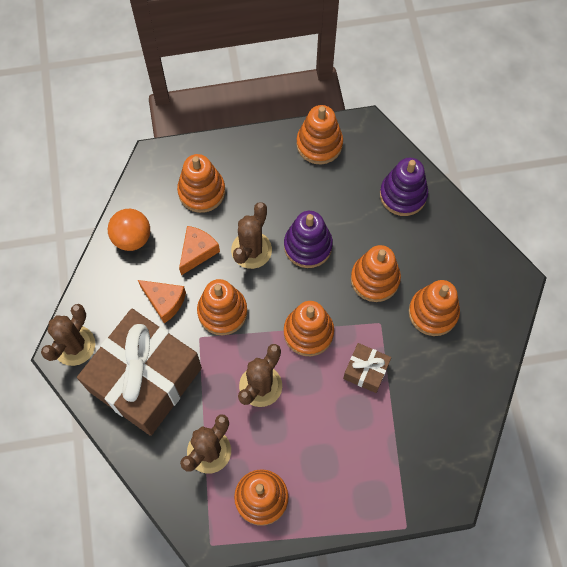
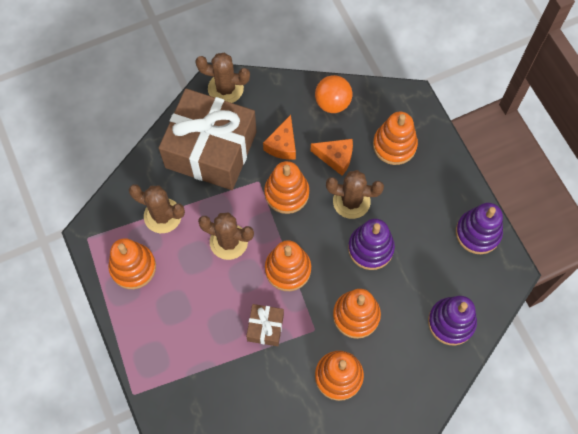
camera: 75 degrees right, 0 degrees up
(319, 144) = (478, 233): orange stacking toy -> purple stacking toy

